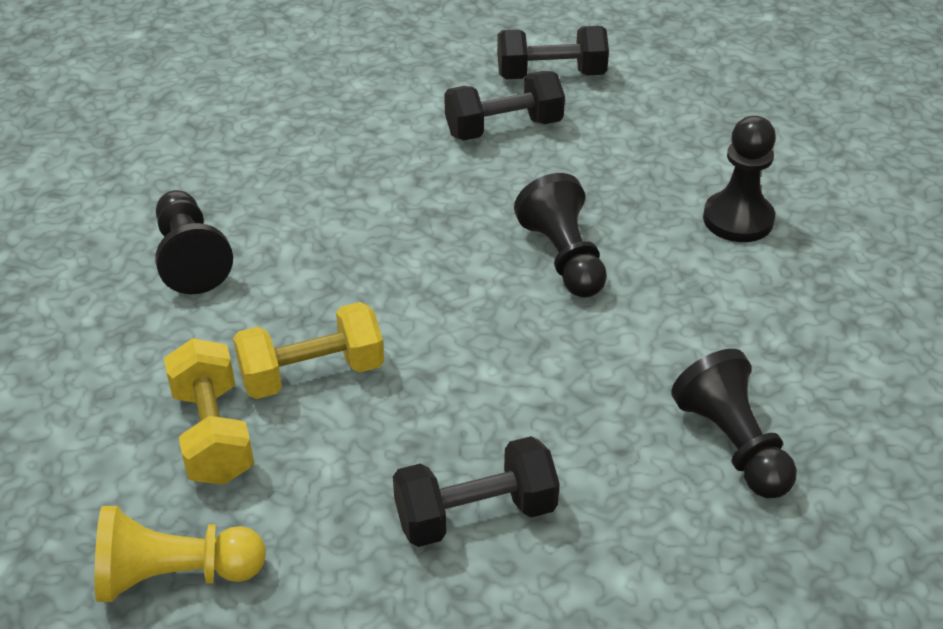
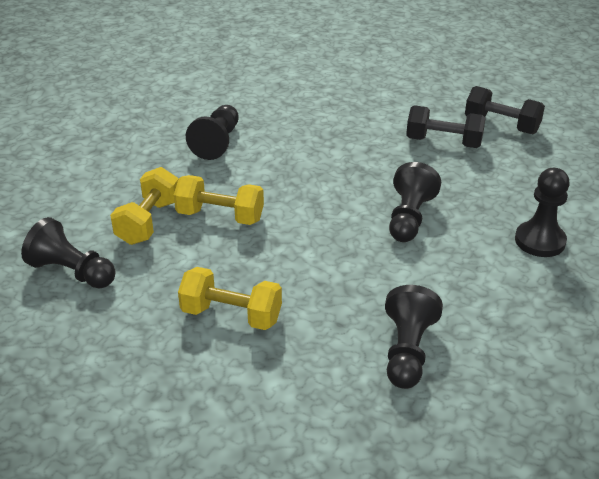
camera: 35 degrees right, 5 degrees down
(174, 575) = (72, 272): yellow pawn -> black pawn
(475, 514) = (231, 315): black dumbbell -> yellow dumbbell

